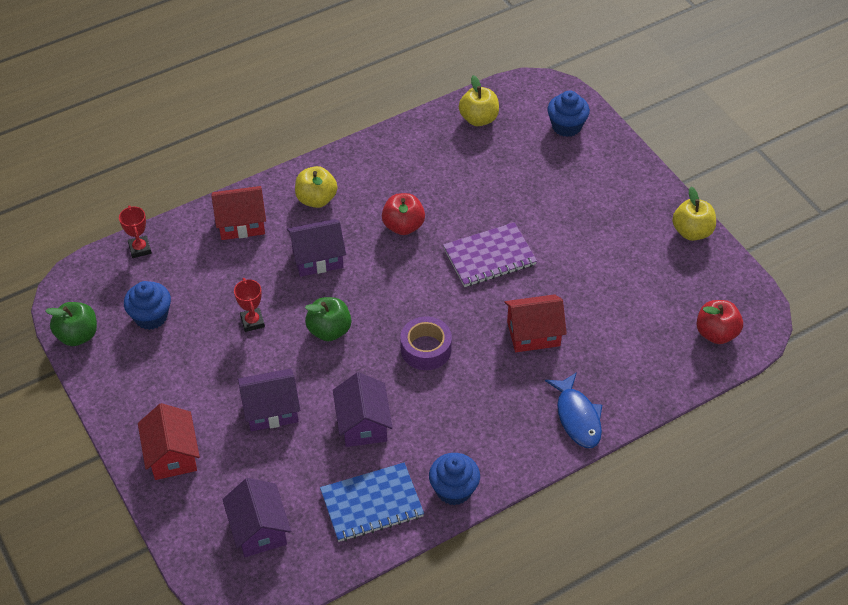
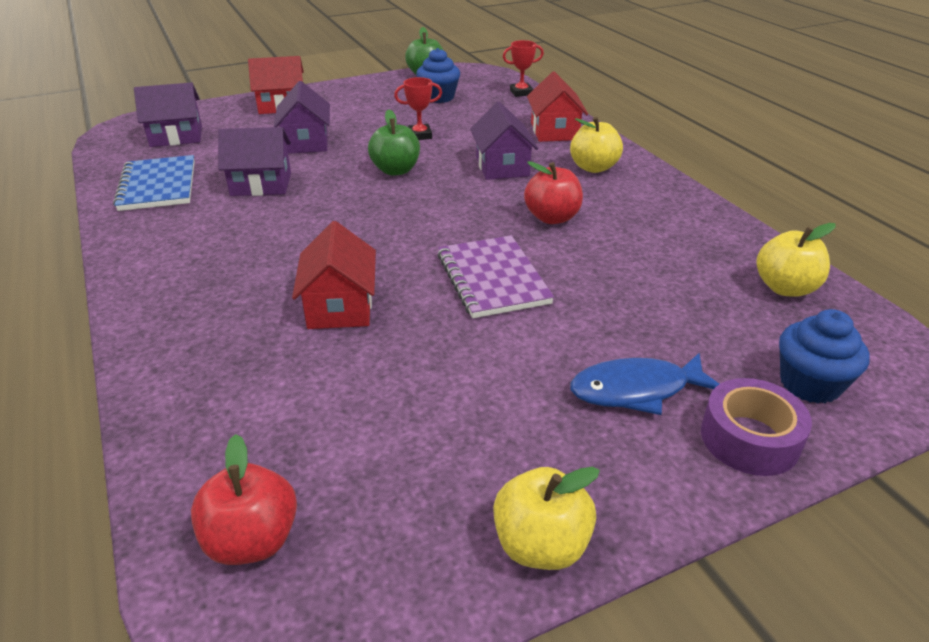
camera: 95 degrees right, 15 degrees down
(426, 349) = (347, 224): purple tape -> purple tape (749, 439)
(454, 490) = (135, 231): blue cupcake -> none
(577, 417) = (172, 333): blue fish -> blue fish (636, 390)

